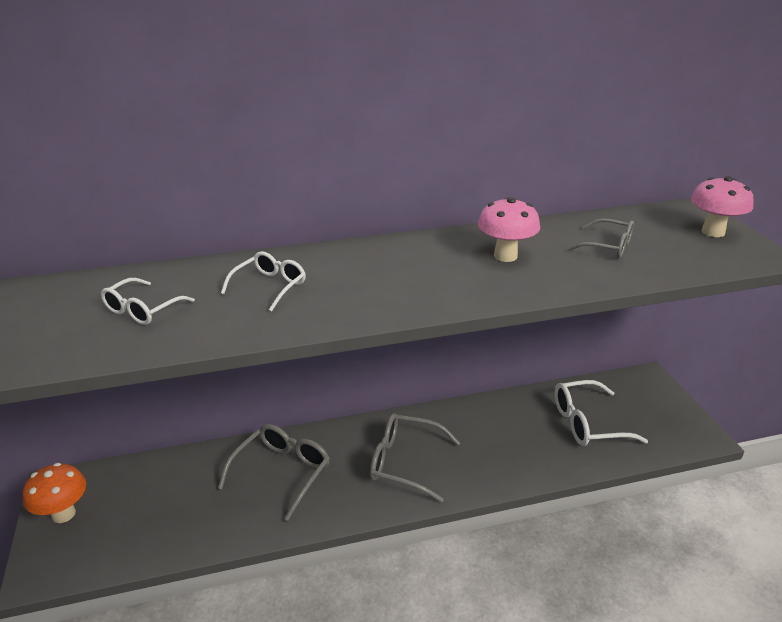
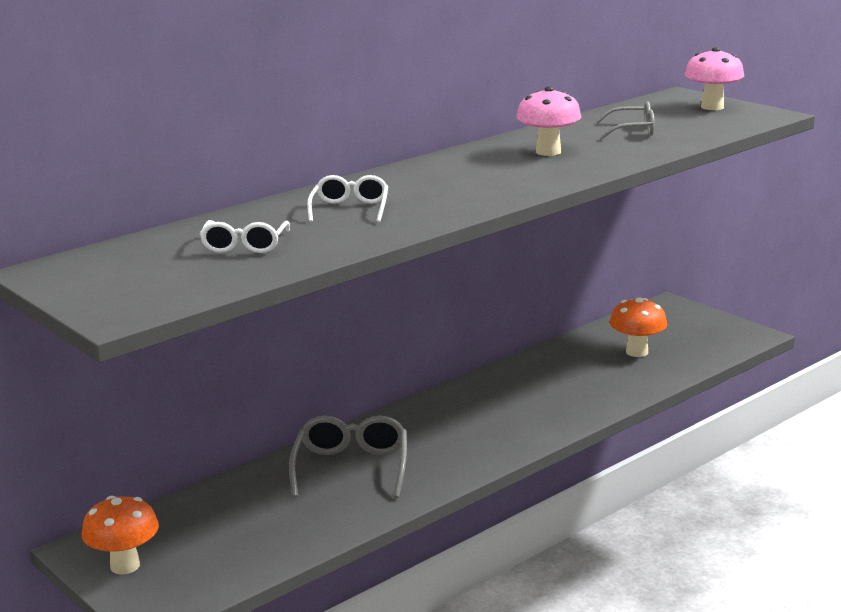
camera: 25 degrees left, 10 degrees down
(404, 462) = (478, 426): grey glasses -> none
(587, 423) = (637, 352): white glasses -> orange mushroom

